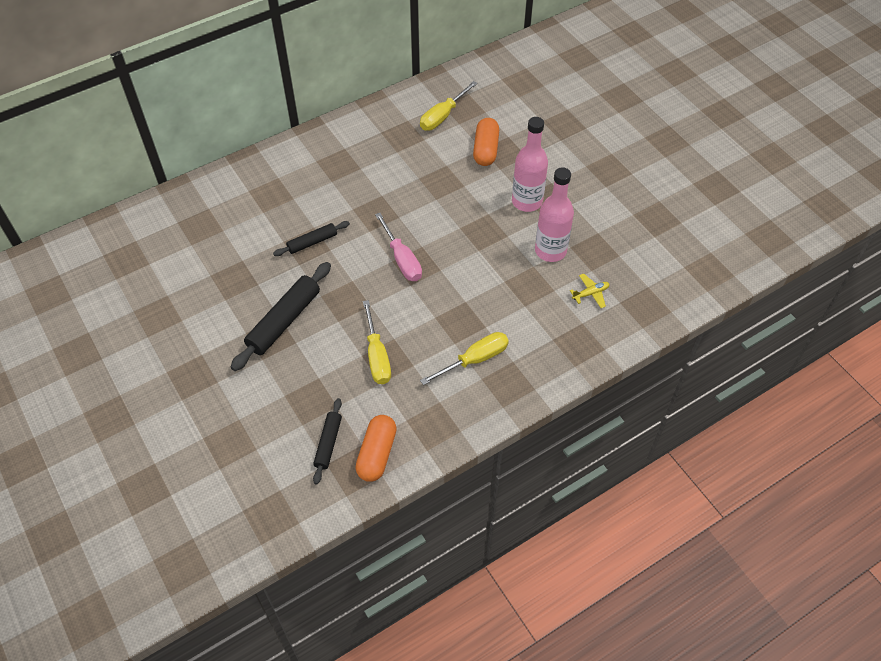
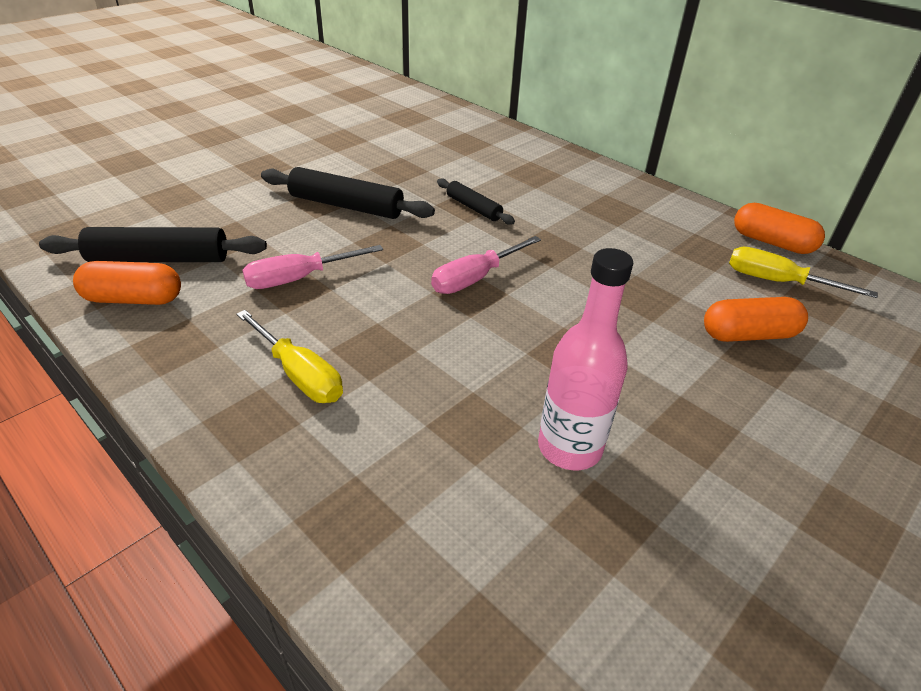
camera: 75 degrees right, 15 degrees down
(328, 443) = (159, 259): black rolling pin -> black rolling pin, size x1.73
(377, 356) = (299, 279): yellow screwdriver -> pink screwdriver
(402, 100) = (772, 242): none -> orange capsule
(527, 201) = (669, 400): pink bottle -> none
(590, 293) = (485, 528): yellow plane -> none

